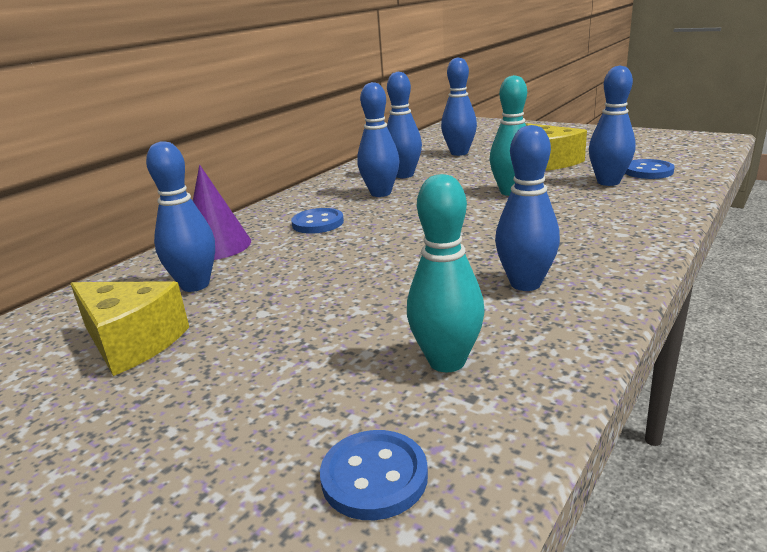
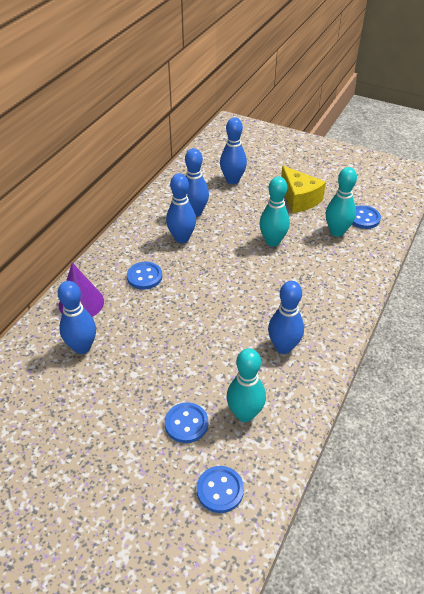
camera: 10 degrees left, 20 degrees up
(132, 342) = (64, 402): yellow cheese -> none
(332, 372) = (186, 424): none -> blue button
(608, 182) = (337, 232): blue bowling pin -> turquoise bowling pin

